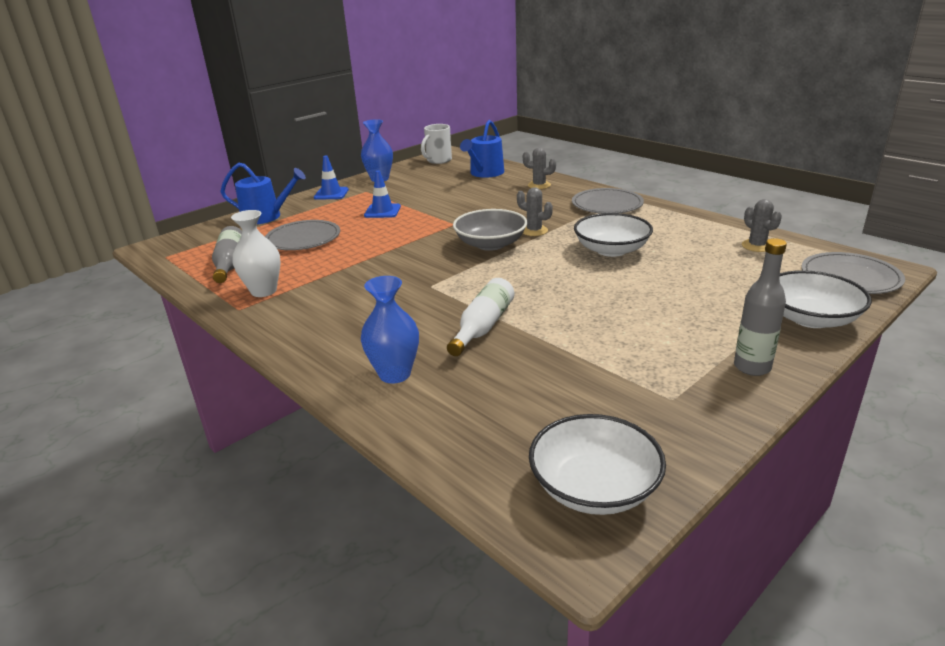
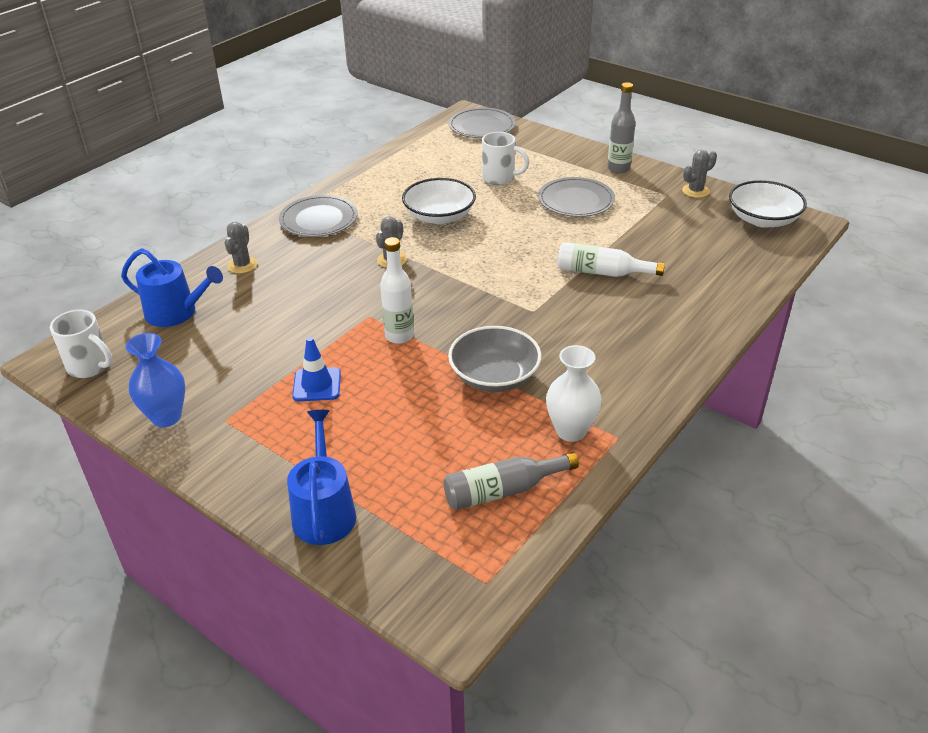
camera: 100 degrees left, 10 degrees up
(303, 238) = (414, 440): grey plate -> grey plate (576, 200)
(331, 194) = (227, 459): blue traffic cone -> none
(395, 374) = (690, 306): blue vase -> none
(423, 234) = (399, 336): none -> white bottle
(490, 244) = (428, 284): grey bowl -> grey bowl (494, 376)
(702, 282) = (500, 178): none -> white mug
(757, 246) = (428, 153): grey cactus -> grey cactus (695, 191)
(810, 318) = (548, 145): white bowl -> none

